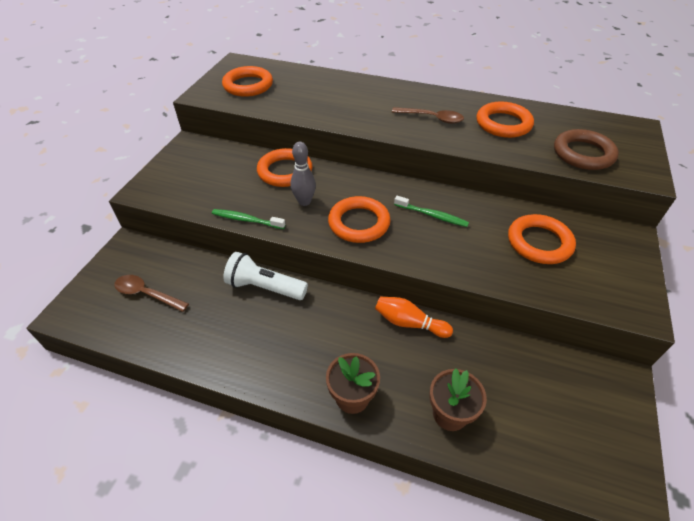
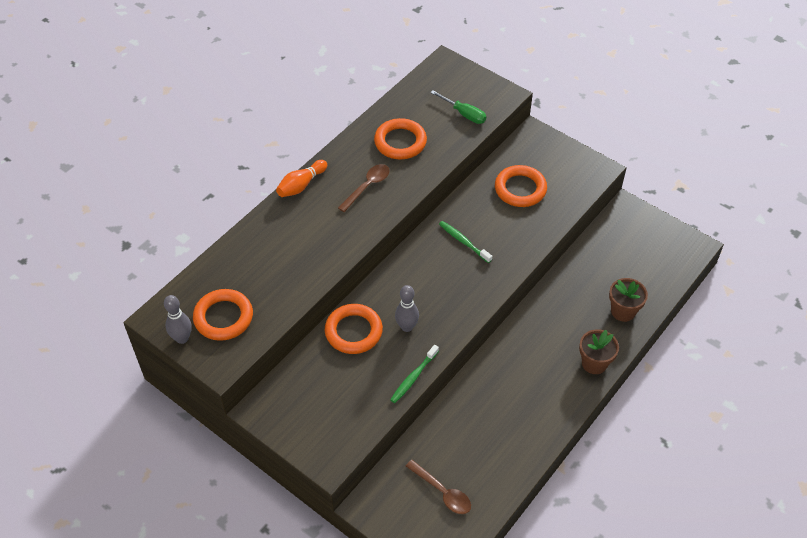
camera: 70 degrees left, 5 degrees up
(147, 294) = (442, 492): brown spoon -> brown spoon turned 90 degrees counterclockwise
(222, 74) = (182, 338): none -> grey bowling pin
(265, 287) = (469, 396): white flashlight -> none
(359, 223) = (452, 295): orange ring -> none
(409, 323) = (542, 306): orange bowling pin -> orange bowling pin (301, 185)
(432, 215) = (463, 241): green toothbrush -> green toothbrush turned 90 degrees counterclockwise
(583, 154) = (464, 114): brown ring -> green screwdriver

